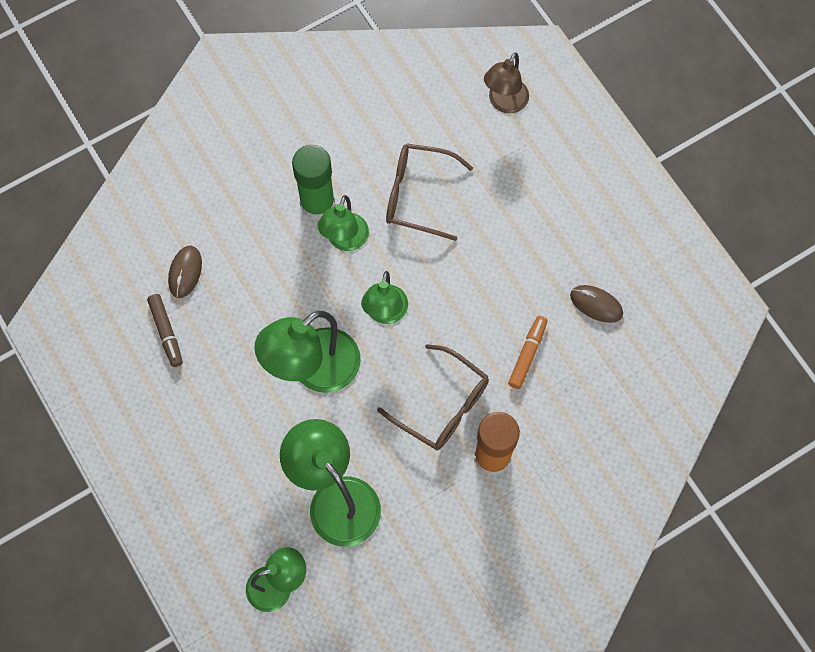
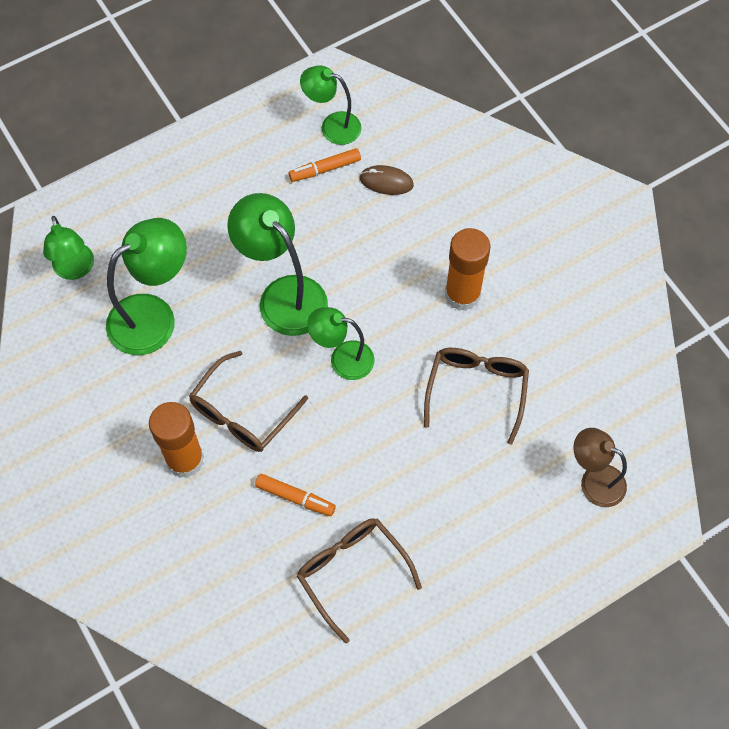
camera: 90 degrees right, 5 degrees down
(166, 332) = (325, 169): brown marker -> orange marker
(317, 204) = (462, 295): green glue stick -> orange glue stick
(345, 240) = (422, 320): green lamp -> green lamp (332, 126)
(596, 304) = (351, 572): brown mouse -> brown glasses

